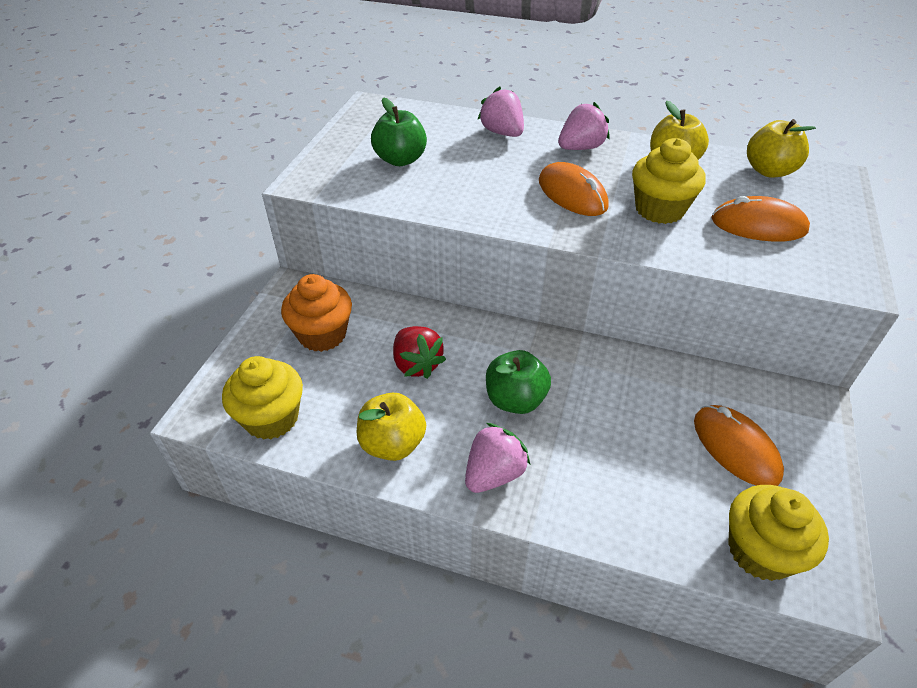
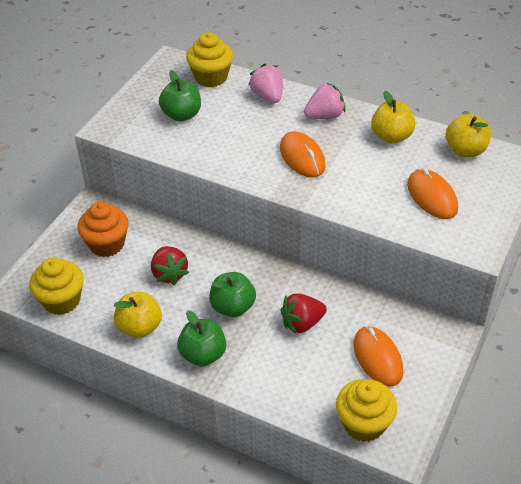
camera: 10 degrees right, 0 degrees up
(494, 474) = (203, 355): pink strawberry -> green apple
(616, 411) = (302, 323): none -> red strawberry
(659, 209) = (363, 176): yellow cupcake -> yellow cupcake (211, 77)
(758, 225) = (432, 197): orange mouse -> orange mouse turned 45 degrees clockwise

